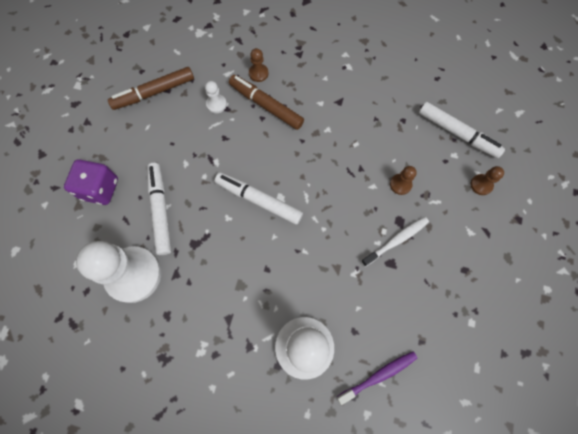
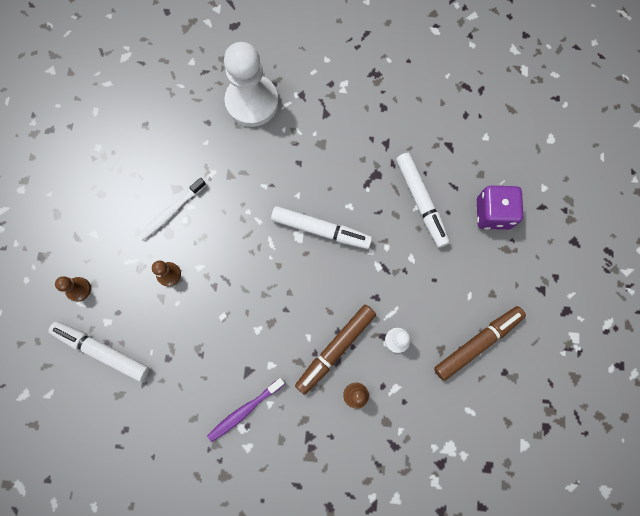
camera: 170 degrees right, 5 degrees up
(134, 275) = (426, 136): white pawn -> none
(266, 106) = (336, 348): brown marker -> brown marker turned 105 degrees clockwise
(378, 375) = (183, 91): purple toothbrush -> purple toothbrush (245, 410)

